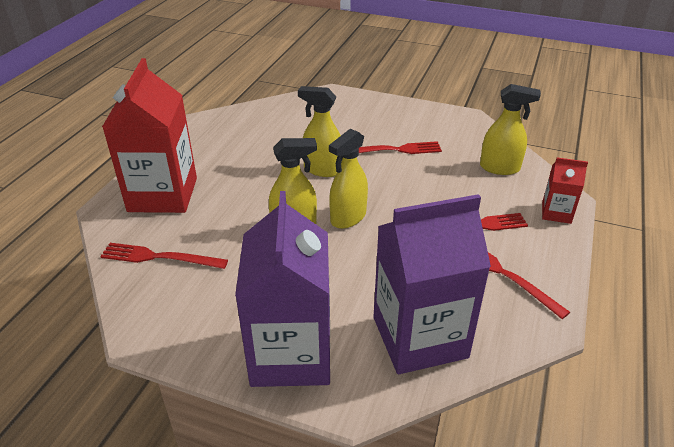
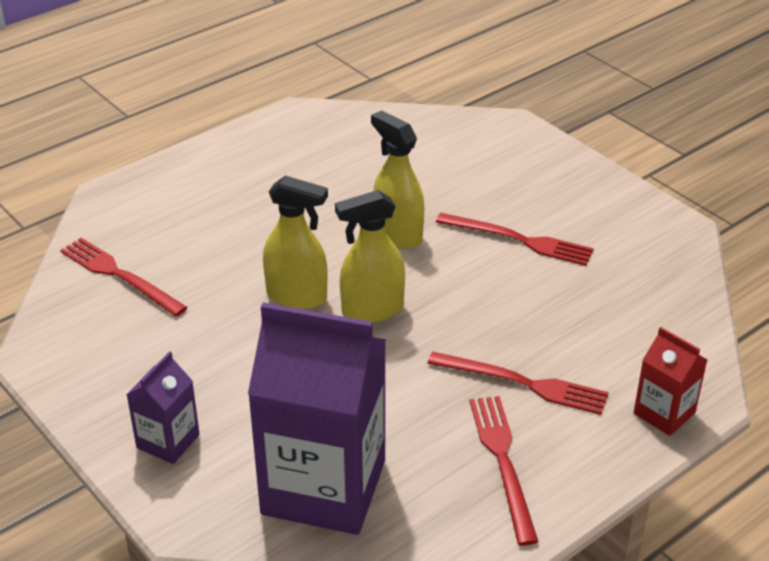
camera: 30 degrees right, 0 degrees up
(163, 194) = (180, 199): red carton -> none
(291, 354) = (168, 441): purple carton -> purple carton, size x0.47
(500, 168) = (648, 320): yellow spray bottle -> none

